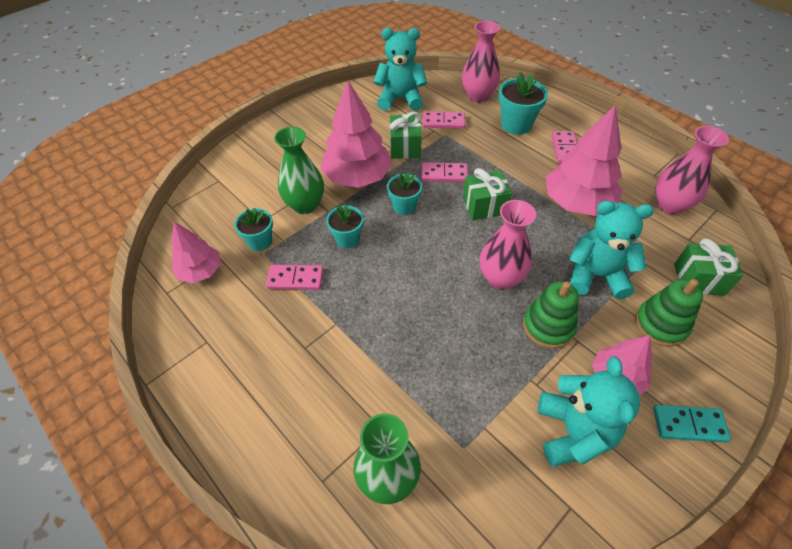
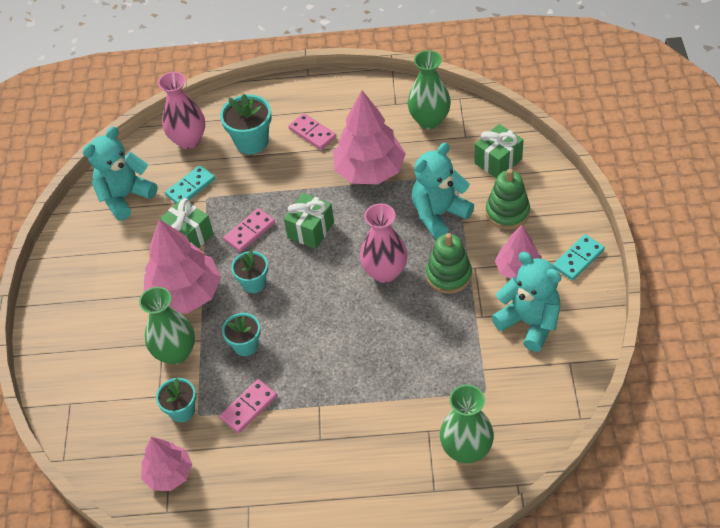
camera: 45 degrees left, 0 degrees up
(443, 122) = (191, 187): pink domino -> turquoise domino
(670, 205) = (429, 120): pink vase -> green vase

